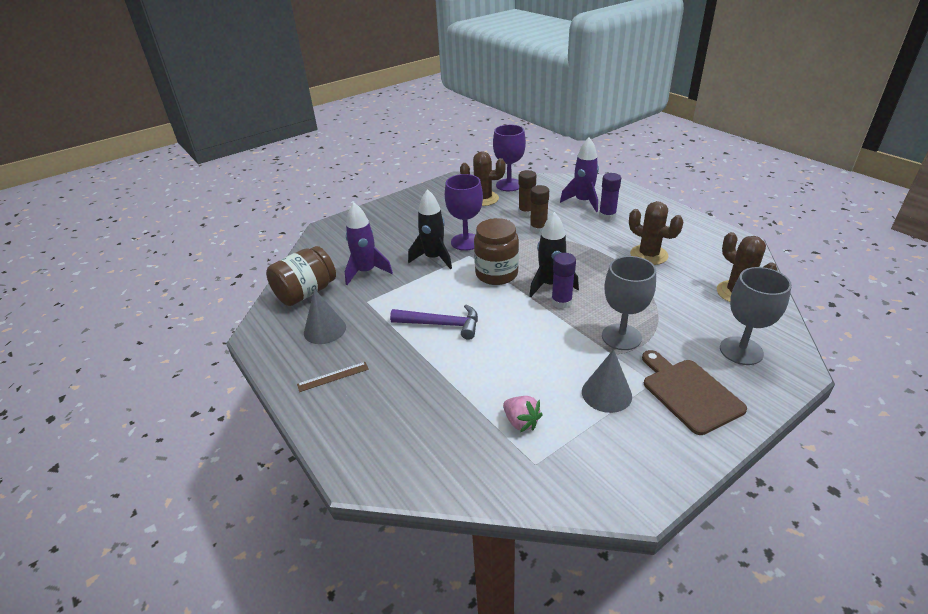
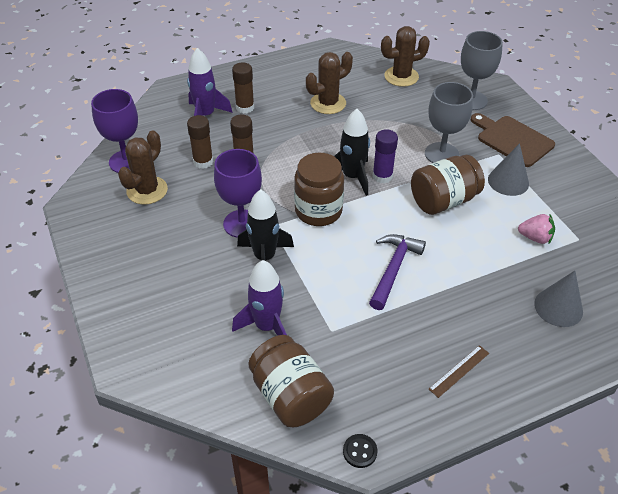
camera: 80 degrees left, 10 degrees up
(258, 331) = (360, 451): none -> black button
(325, 330) = (375, 376): grey cone -> grey cone (558, 307)
(333, 377) = (459, 371): brown ruler -> brown ruler turned 60 degrees clockwise
(521, 422) = (535, 238): pink strawberry -> pink strawberry turned 45 degrees clockwise
(547, 346) = (443, 201): none -> brown jar
(607, 216) = (245, 107): purple glue stick -> brown glue stick
(689, 393) = (512, 139): brown cutting board -> brown cutting board turned 60 degrees clockwise

